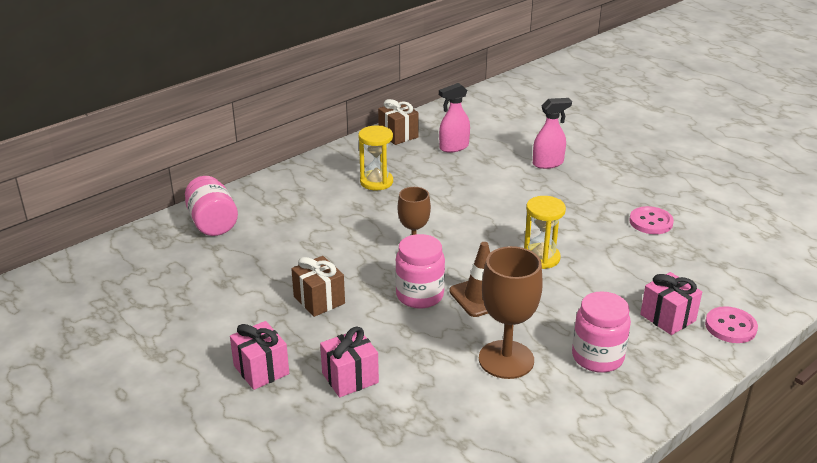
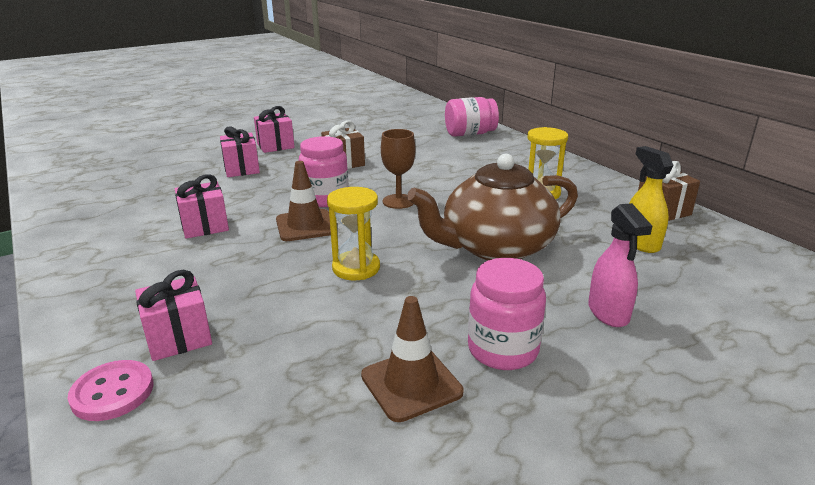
camera: 100 degrees right, 5 degrees down
(453, 147) = (640, 243): pink spray bottle -> yellow spray bottle
(482, 201) = (495, 247): none -> brown teapot
(506, 359) = (205, 226): brown goblet -> pink gift
(597, 357) = (161, 273): pink jar -> pink jar (503, 350)
(651, 222) = (411, 384): pink button -> brown traffic cone

